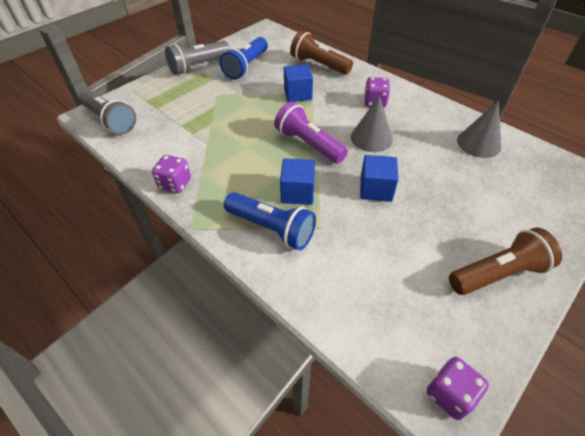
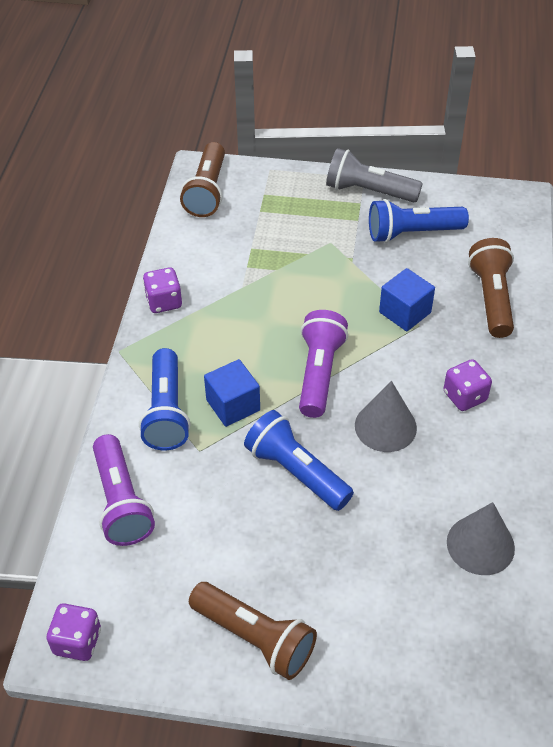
camera: 55 degrees right, 0 degrees up
(110, 121) = (207, 191): grey flashlight -> brown flashlight
(331, 295) = (121, 502): none -> purple flashlight
(375, 189) = (296, 472): blue cube -> blue flashlight

